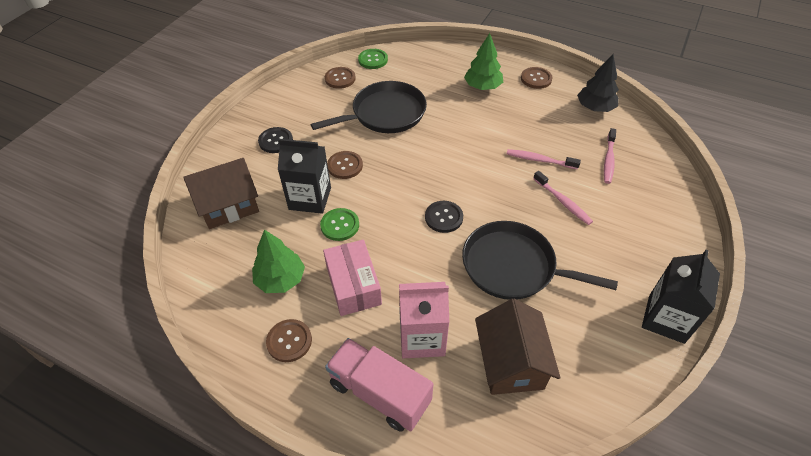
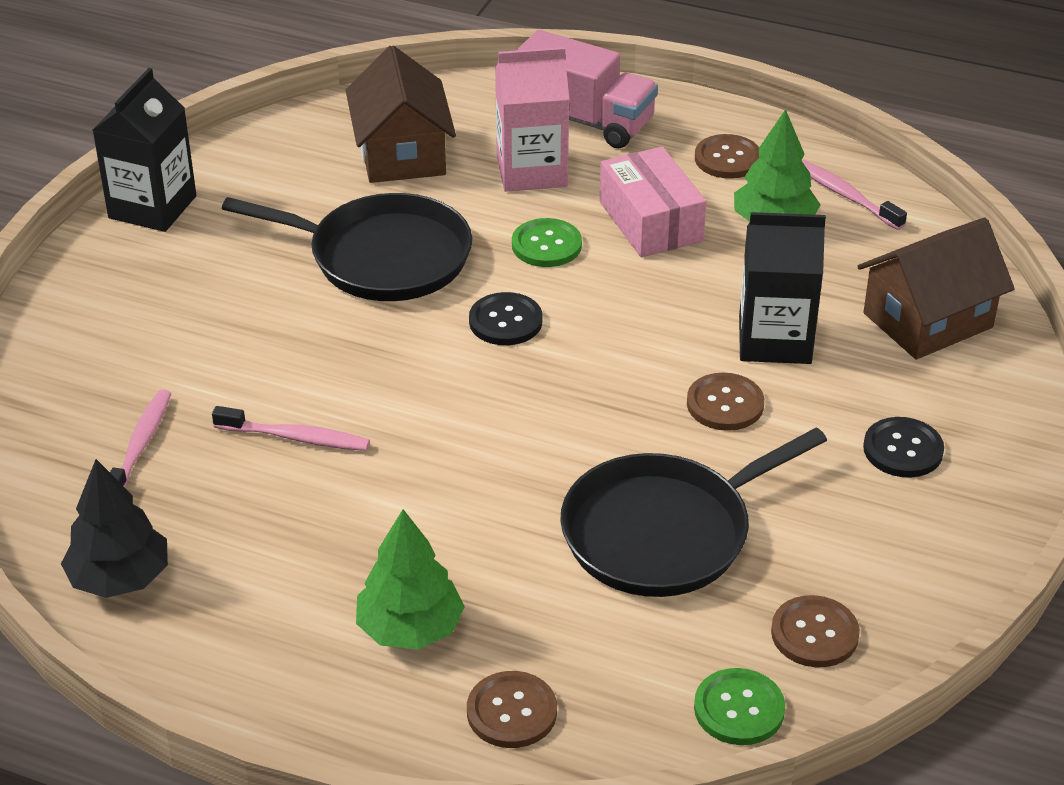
camera: 175 degrees right, 10 degrees down
(340, 225) = (700, 300): green button -> green button (546, 245)
(536, 79) = (254, 664): brown button -> brown button (511, 712)
(563, 202) = (267, 358): pink toothbrush -> pink toothbrush (846, 196)

